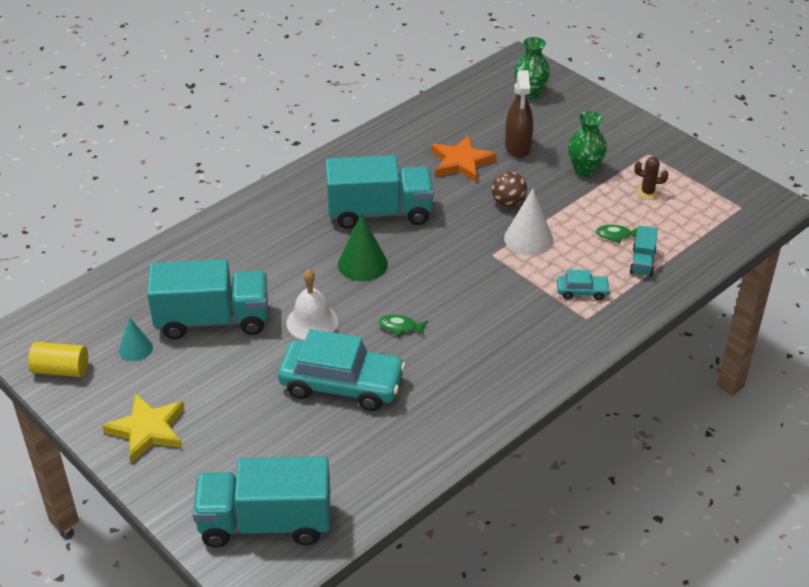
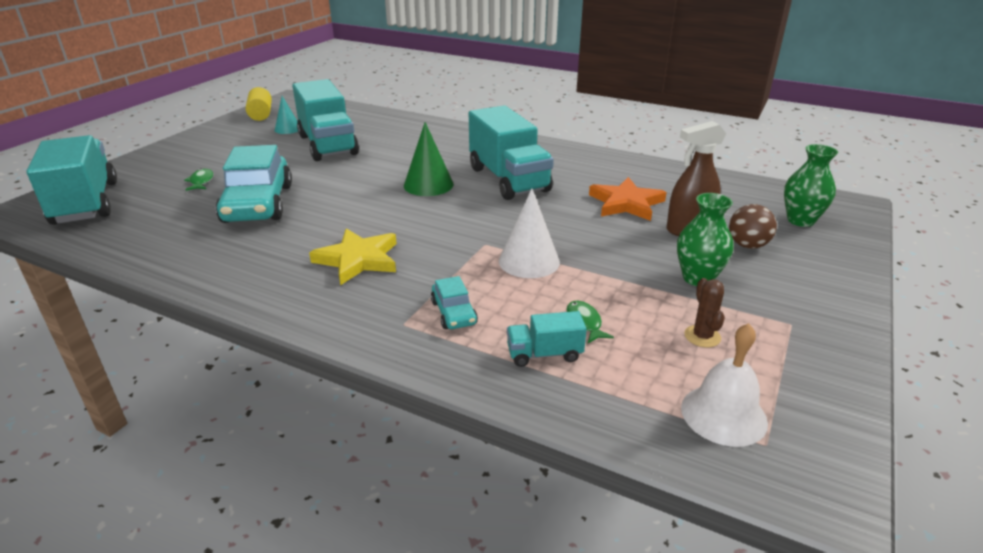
camera: 70 degrees right, 10 degrees down
(147, 430) = (199, 147): yellow star -> yellow star (358, 259)
(312, 322) = (339, 178): white bell -> white bell (723, 414)
(400, 327) = (345, 216): green fish -> green fish (201, 181)
(508, 203) = (582, 239): brown ball -> brown ball (747, 245)

